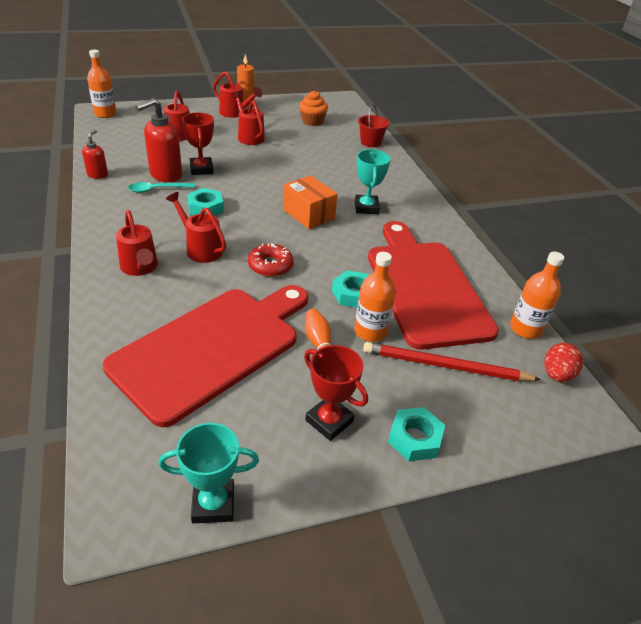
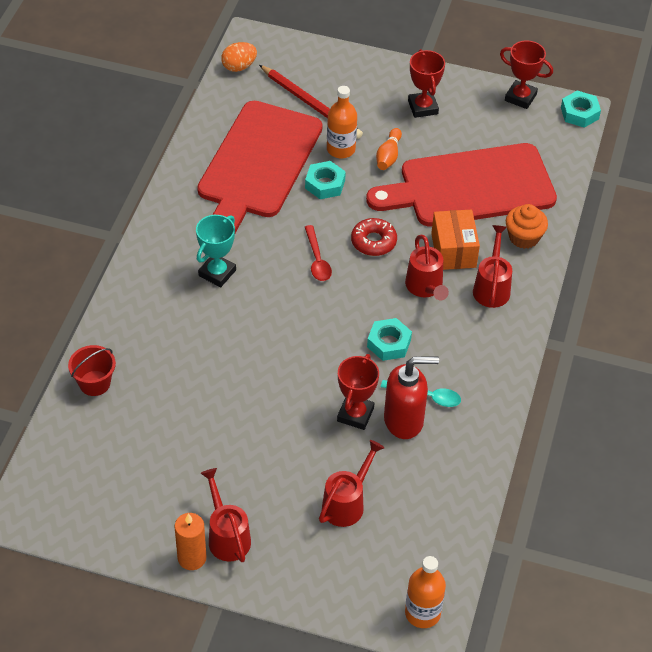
camera: 145 degrees left, 10 degrees up
(97, 175) = (484, 453): red soap dispenser -> none
(213, 504) = (520, 97): turquoise trophy -> red trophy
(249, 136) = (249, 463): red watering can -> none
(304, 238) = (317, 260): none -> red spoon
(309, 214) = (286, 289): orange box -> orange box (453, 250)
(312, 121) = (129, 466): orange cupcake -> orange cupcake (524, 237)
(414, 438) = (377, 76): turquoise nut -> turquoise nut (579, 113)
(525, 329) = (218, 101): orange bottle -> none
(556, 375) = (239, 67): red egg -> orange egg

